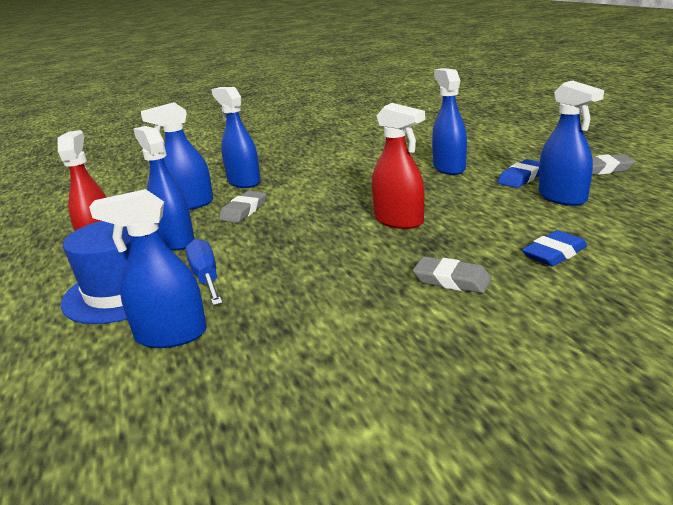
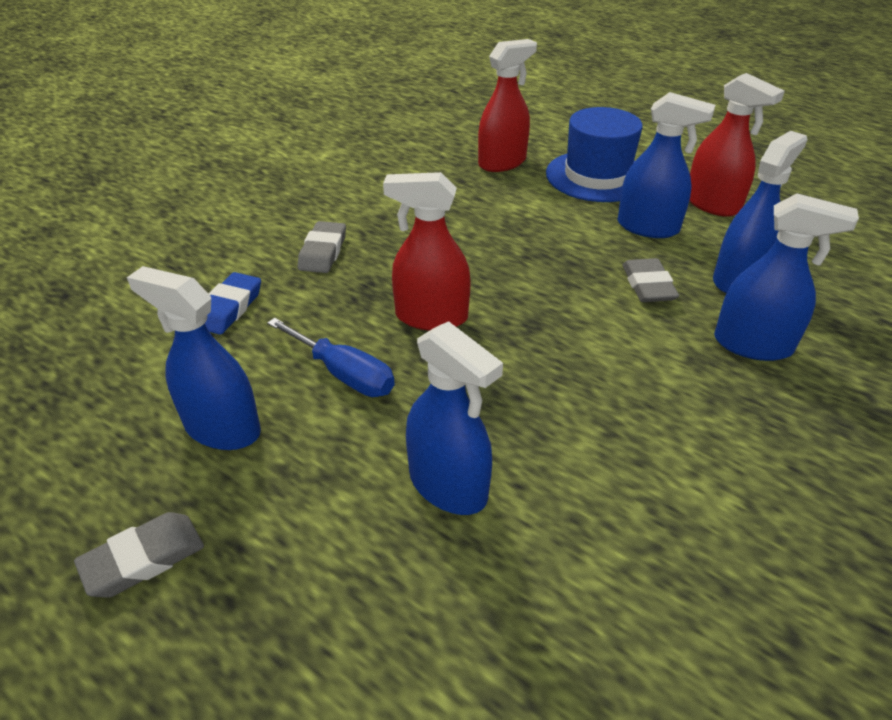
camera: 145 degrees right, 15 degrees up
(171, 335) = (502, 162): blue spray bottle -> red spray bottle
(206, 277) = (547, 202): blue screwdriver -> blue screwdriver (344, 374)
(451, 280) = (323, 252): grey eraser -> grey eraser turned 75 degrees counterclockwise
(521, 178) = (298, 479): blue eraser -> none

